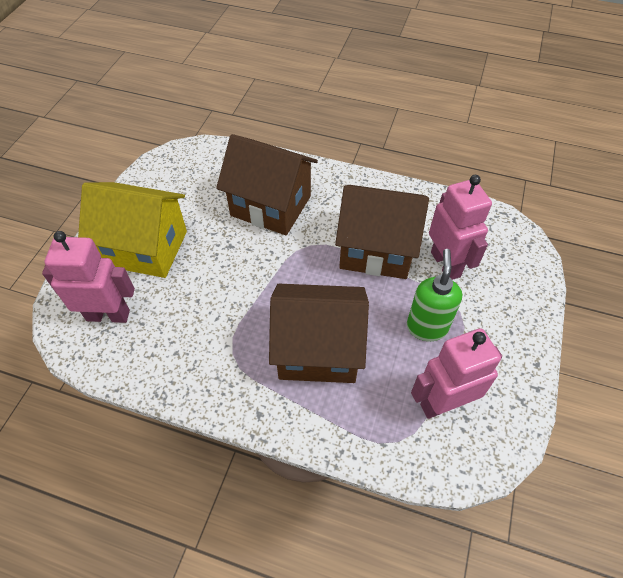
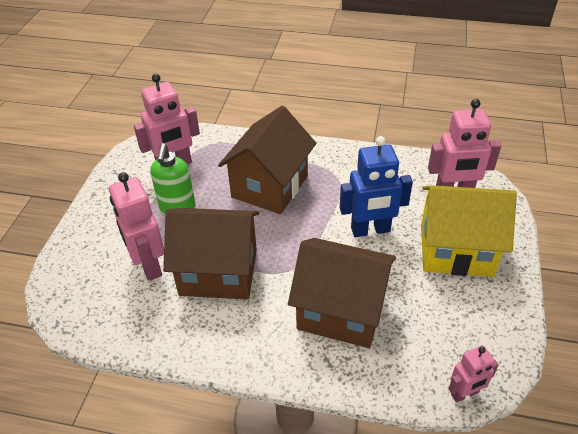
camera: 175 degrees right, 10 degrees down
(200, 147) = (465, 394): none -> pink robot
(219, 278) = (370, 230): none -> blue robot
(318, 350) = (270, 186): brown house -> brown house turned 60 degrees counterclockwise

